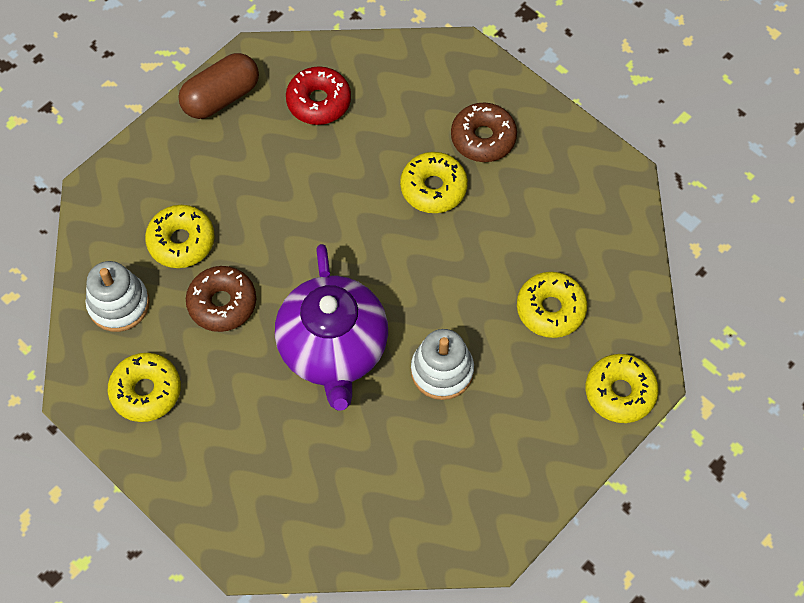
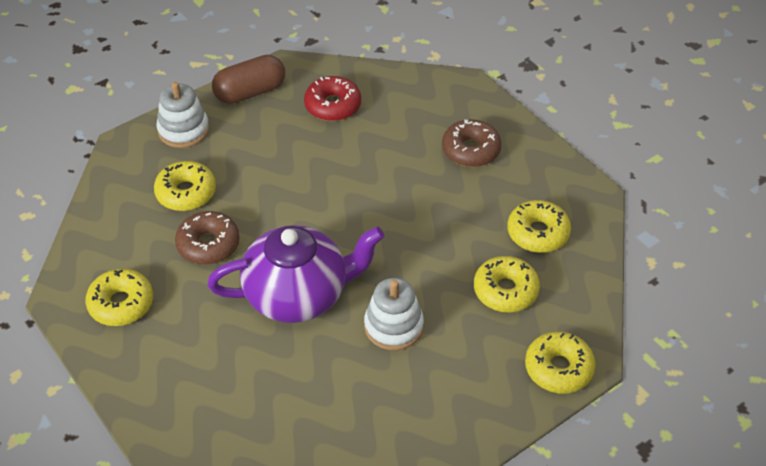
camera: 10 degrees right, 15 degrees down
(119, 304) = (118, 233): white stacking toy -> white stacking toy (183, 130)
(334, 349) = (298, 295): purple teapot -> purple teapot turned 105 degrees counterclockwise
(433, 188) = (418, 182): yellow donut -> yellow donut (538, 233)

